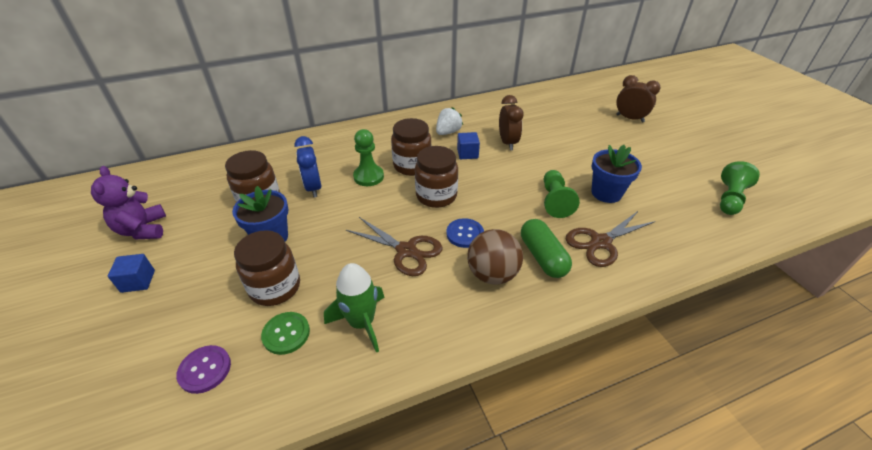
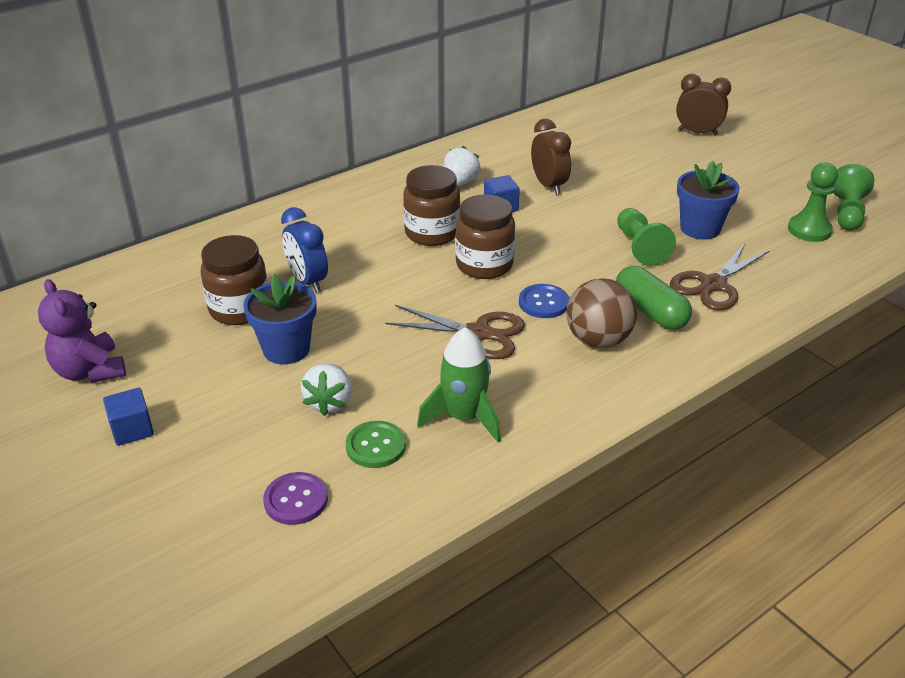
camera: 15 degrees left, 5 degrees down
(275, 287) = (329, 402): brown jar -> white strawberry
(368, 177) = (378, 256): green pawn -> green pawn (809, 230)

